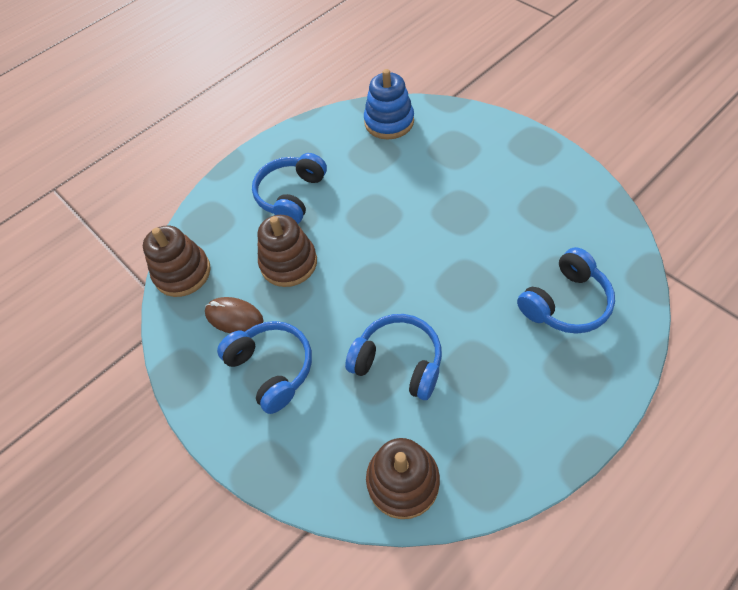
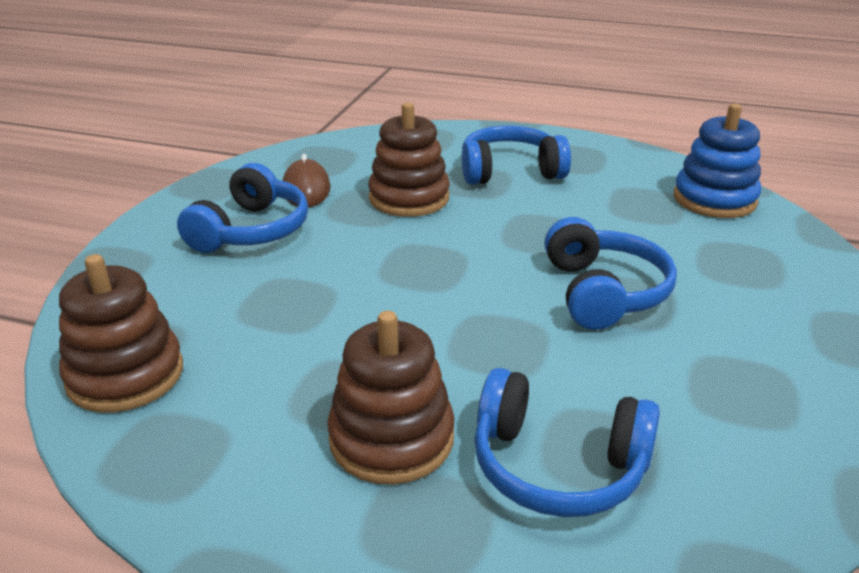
camera: 55 degrees right, 25 degrees down
(182, 273) = (342, 146): brown stacking toy -> brown stacking toy (391, 438)
(398, 362) = (316, 318): blue headphones -> blue headphones (603, 292)

